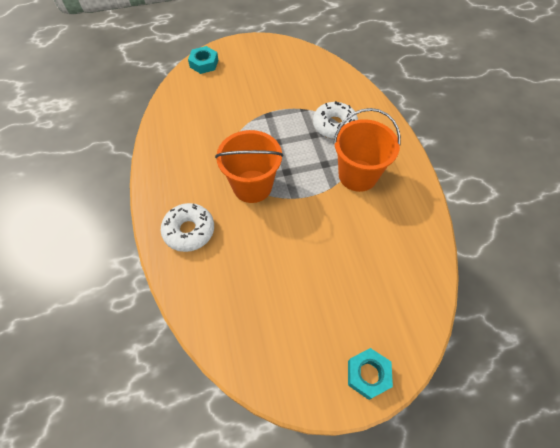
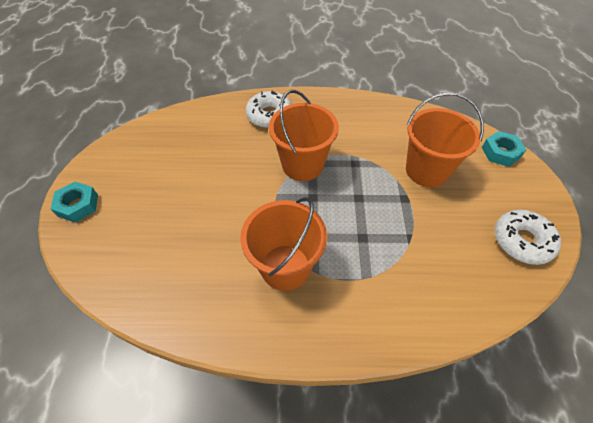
camera: 105 degrees right, 5 degrees down
(235, 104) = (426, 170): none -> orange bucket
(334, 125) = (374, 266): white donut -> white donut (522, 241)

